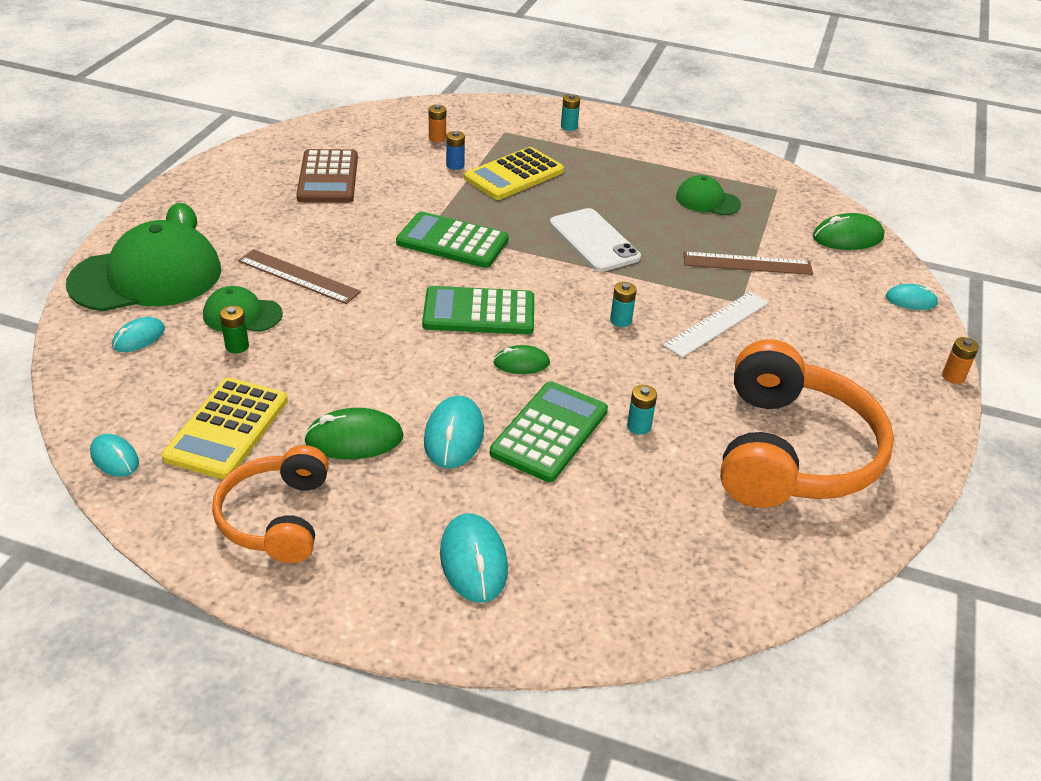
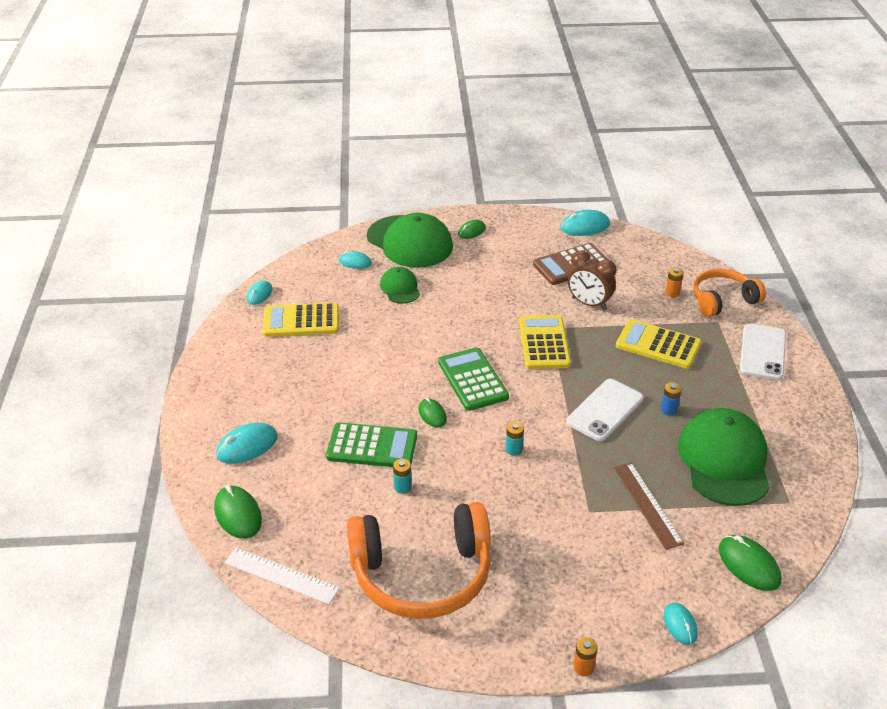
camera: 70 degrees right, 0 degrees up
(237, 346) = (371, 297): green battery -> none
(276, 517) = (245, 363): orange headphones -> orange headphones (722, 300)
(298, 276) = (452, 294): brown ruler -> none
(354, 439) = (319, 369): green mouse -> green mouse (238, 514)
(409, 190) = (589, 304): none -> brown clock
(452, 241) = (544, 343): green calculator -> yellow calculator
(454, 436) = (344, 406): turquoise mouse -> turquoise mouse (584, 226)
(455, 165) = (643, 313): blue battery -> blue battery (668, 410)
(569, 127) = (762, 352): turquoise battery -> white phone
(707, 201) = (724, 460): green cap -> green cap, size x1.96
(717, 324) = (548, 503): white ruler -> white ruler (281, 576)

